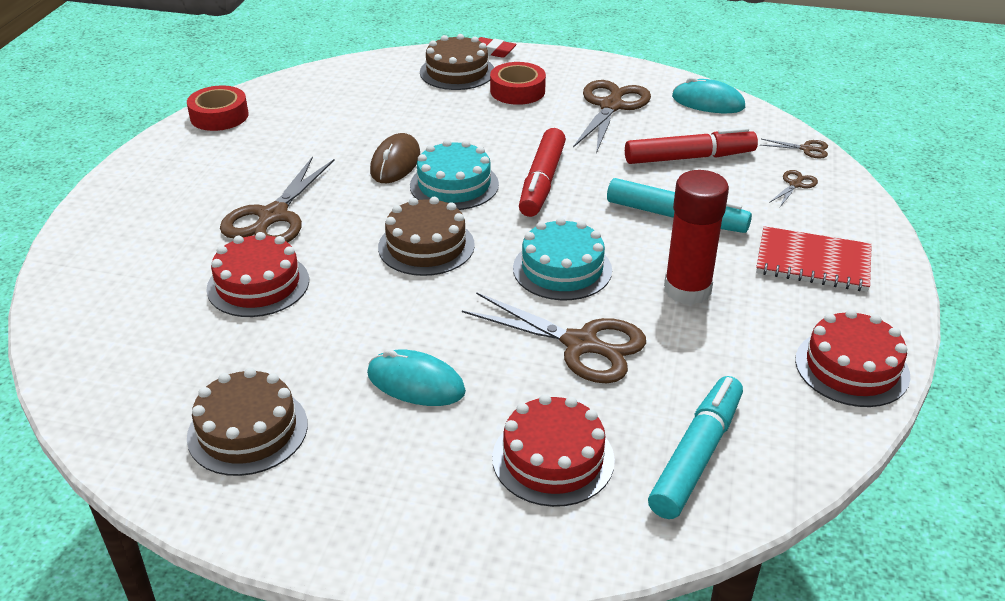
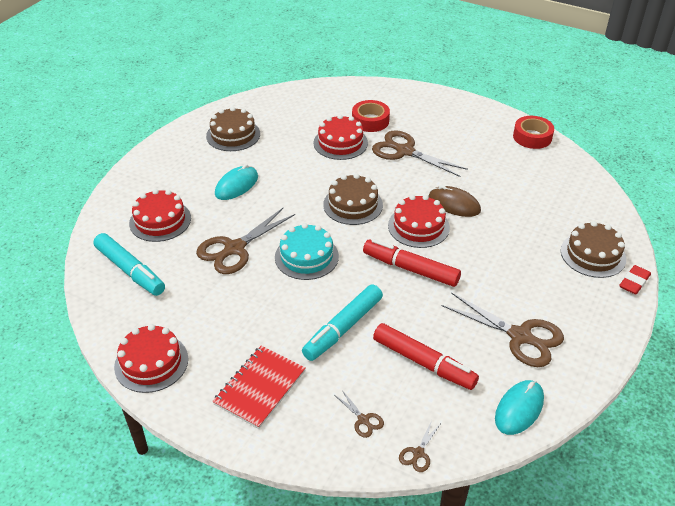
camera: 105 degrees right, 5 degrees up
(454, 185) = (418, 226): turquoise cake -> red cake
(517, 91) = (555, 284): red tape -> red tape (370, 121)
(687, 289) = (261, 309): red glue stick -> none
(689, 158) = (423, 362): red marker -> red marker turned 60 degrees counterclockwise

